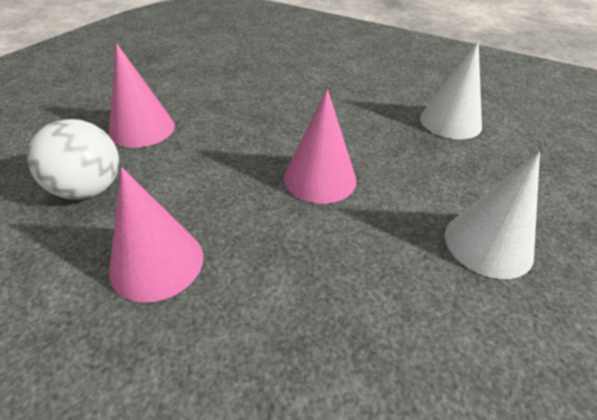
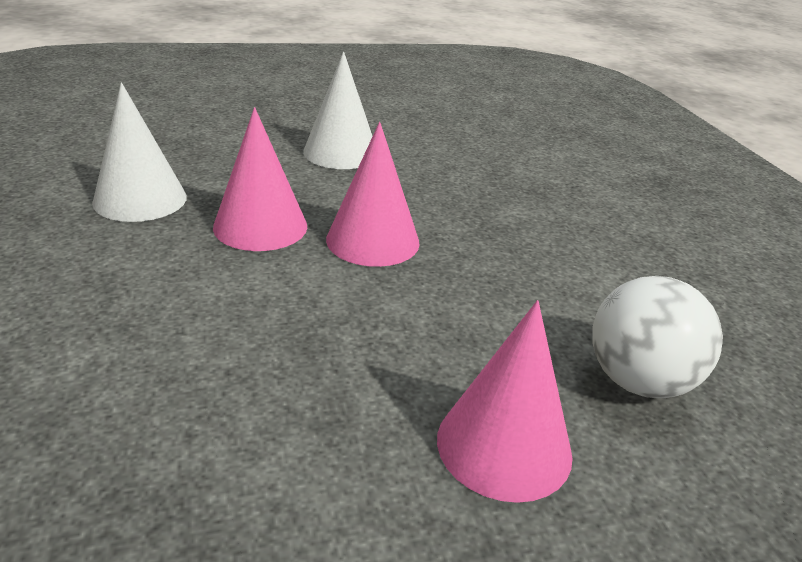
camera: 135 degrees left, 10 degrees down
(157, 263) = (597, 270): pink cone -> pink cone (260, 226)

